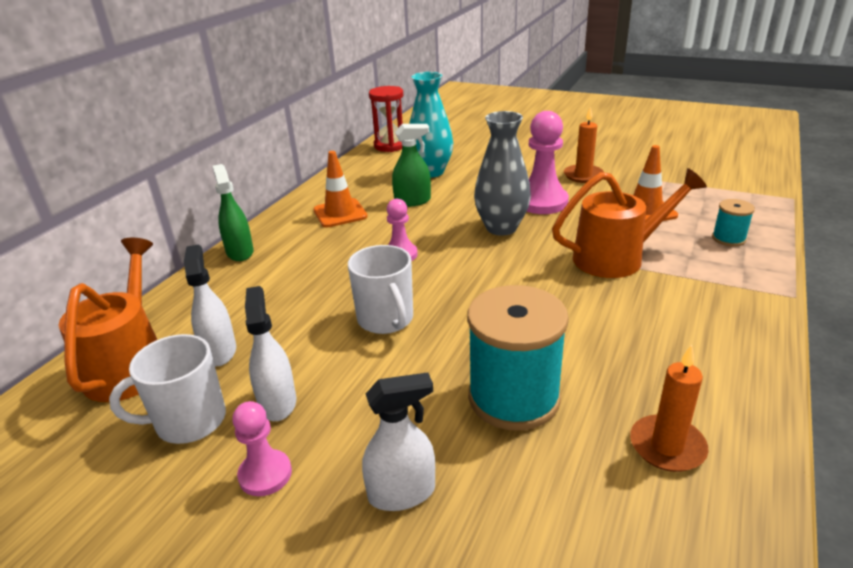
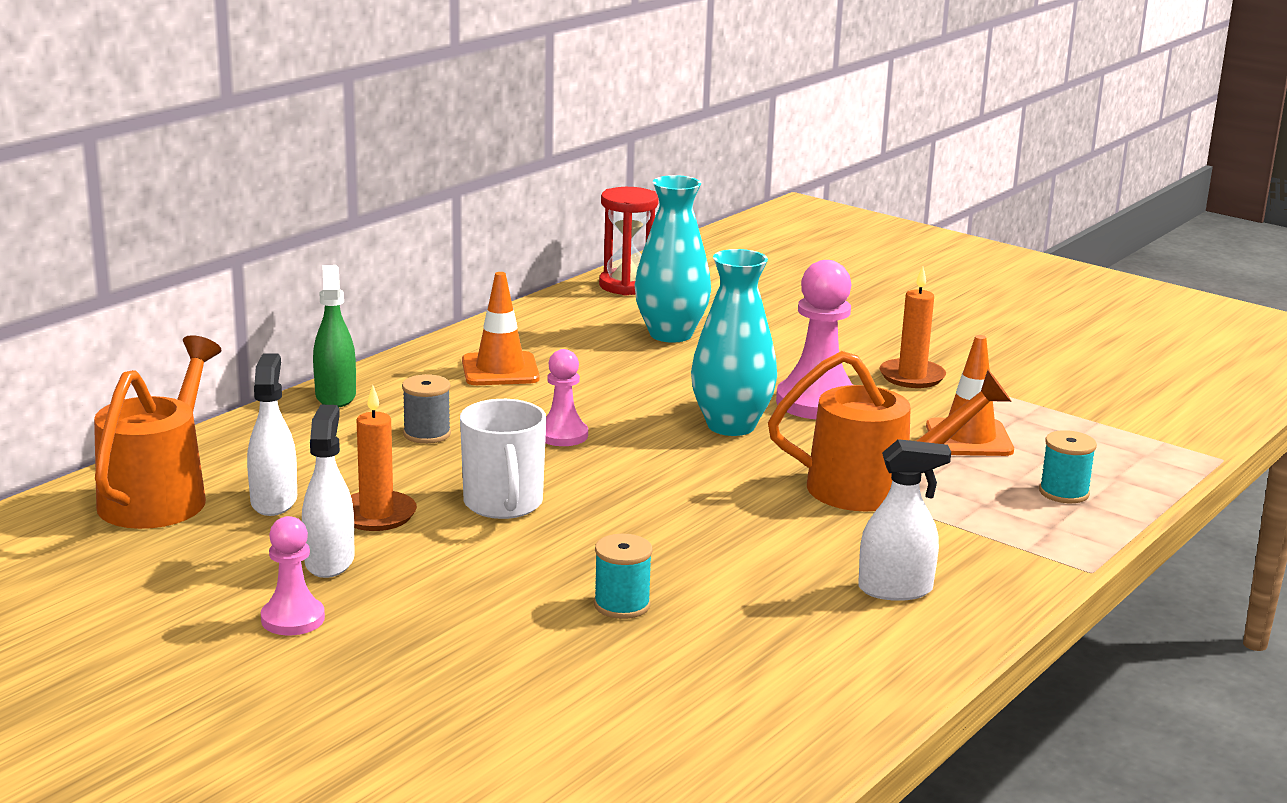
camera: 10 degrees right, 10 degrees down
(188, 421) = (218, 560): white mug -> none
(311, 270) = (427, 434): none -> grey spool
(402, 493) = (440, 659): white spray bottle -> white spray bottle (895, 589)
(413, 201) = (618, 371): green spray bottle -> none
(501, 228) = (731, 426): grey vase -> turquoise vase
(514, 398) = (622, 605): turquoise spool -> turquoise spool, size x0.48
(667, 446) = (777, 676): orange candle -> orange candle (376, 515)

